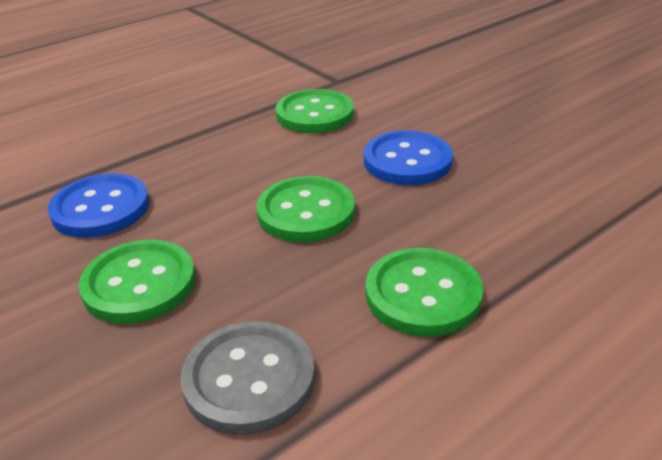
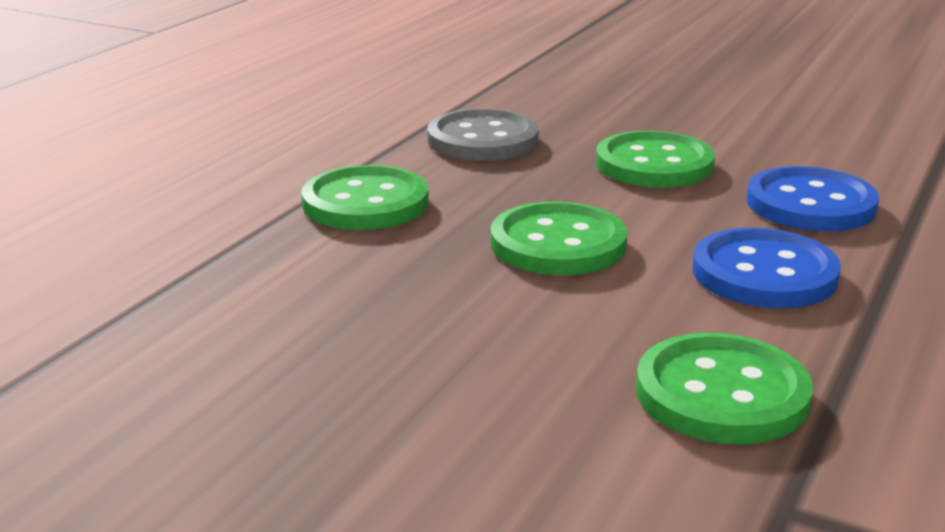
camera: 155 degrees right, 10 degrees down
(407, 161) = (469, 335): blue button -> blue button (764, 273)

